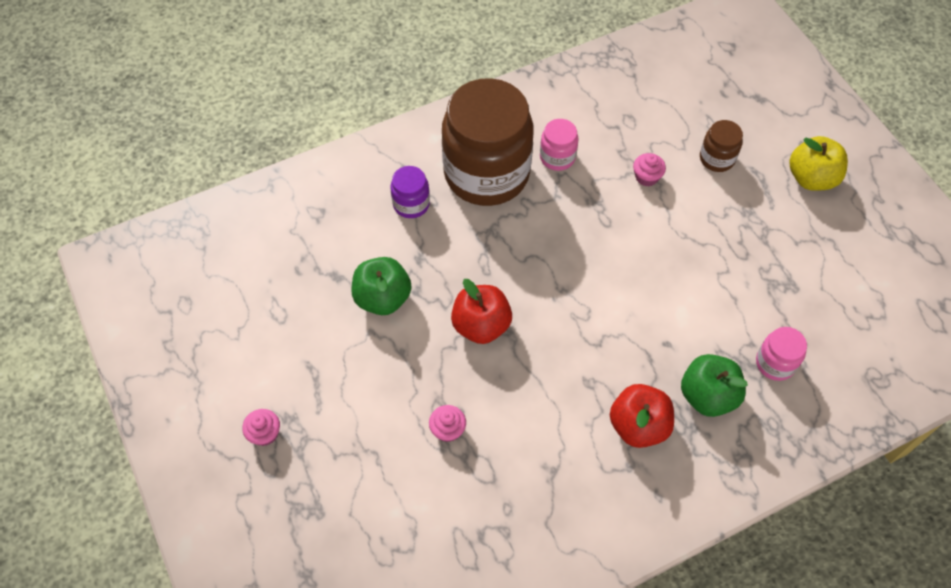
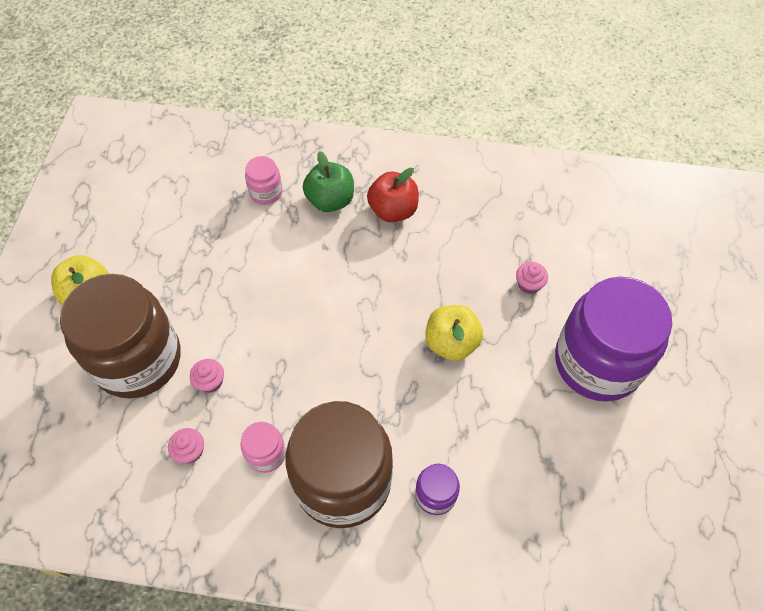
camera: 145 degrees left, 0 degrees up
(264, 433) = (674, 363): pink cupcake -> pink cupcake (190, 451)
(338, 389) = (597, 362): none -> purple jar
(382, 298) = (518, 416): green apple -> none
(481, 325) = (451, 343): red apple -> yellow apple
(717, 158) = (138, 359): brown jar -> brown jar, size x2.35

